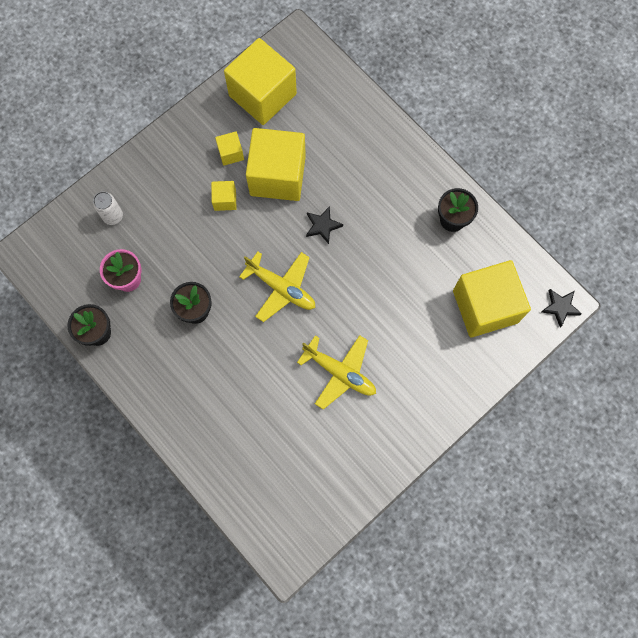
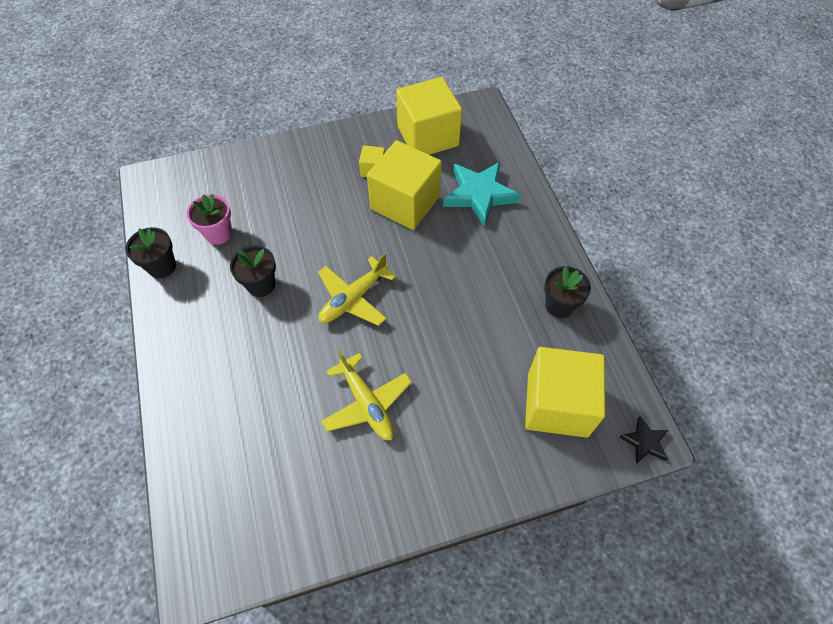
camera: 25 degrees right, 15 degrees down
(113, 216) = (240, 179): white can -> none
(225, 200) = (345, 204): yellow cube -> none
(281, 288) = (353, 298): yellow plane -> yellow plane turned 75 degrees clockwise
(322, 226) = (424, 260): black star -> none
(339, 139) = (479, 195): none -> turquoise star

